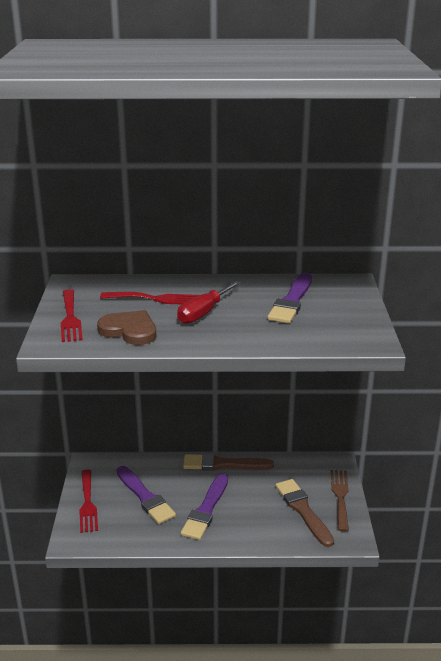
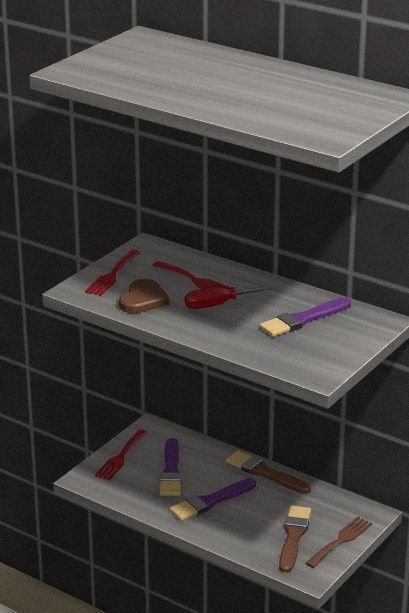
camera: 35 degrees right, 0 degrees up
(129, 330) = (143, 300): brown heart -> brown heart turned 45 degrees clockwise

